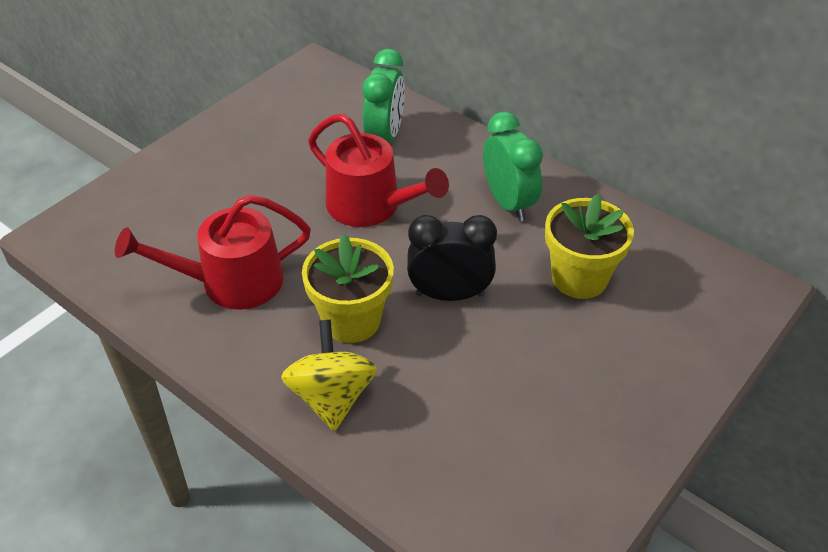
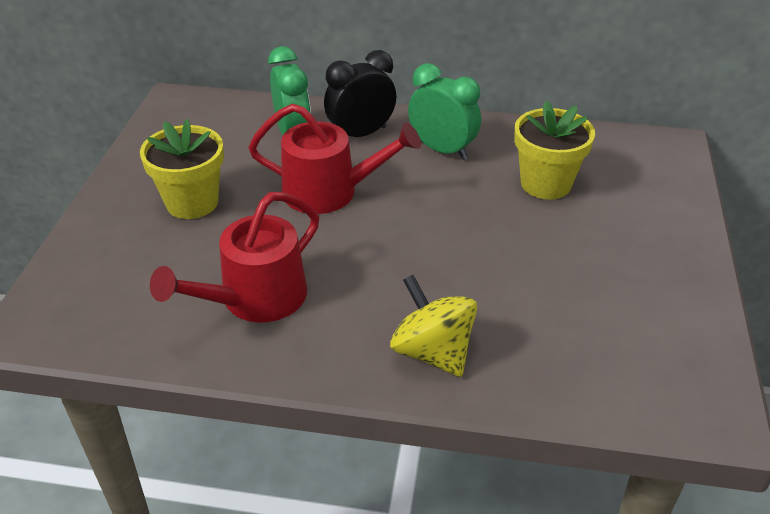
camera: 30 degrees left, 5 degrees down
(351, 320) = (394, 285): yellow flower pot -> yellow flower pot (192, 202)
(449, 294) = (458, 233): black clock -> black clock (361, 134)

